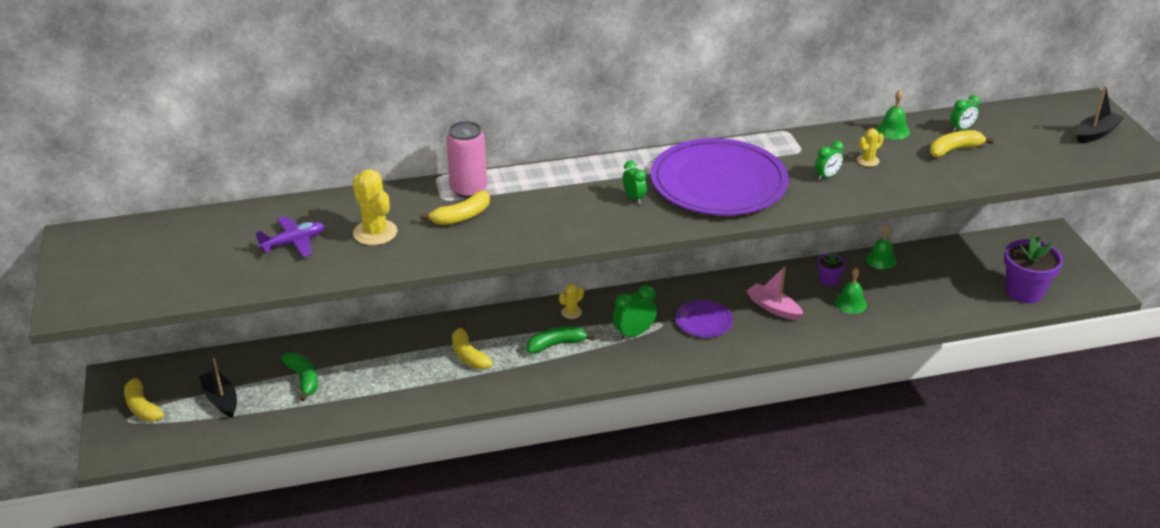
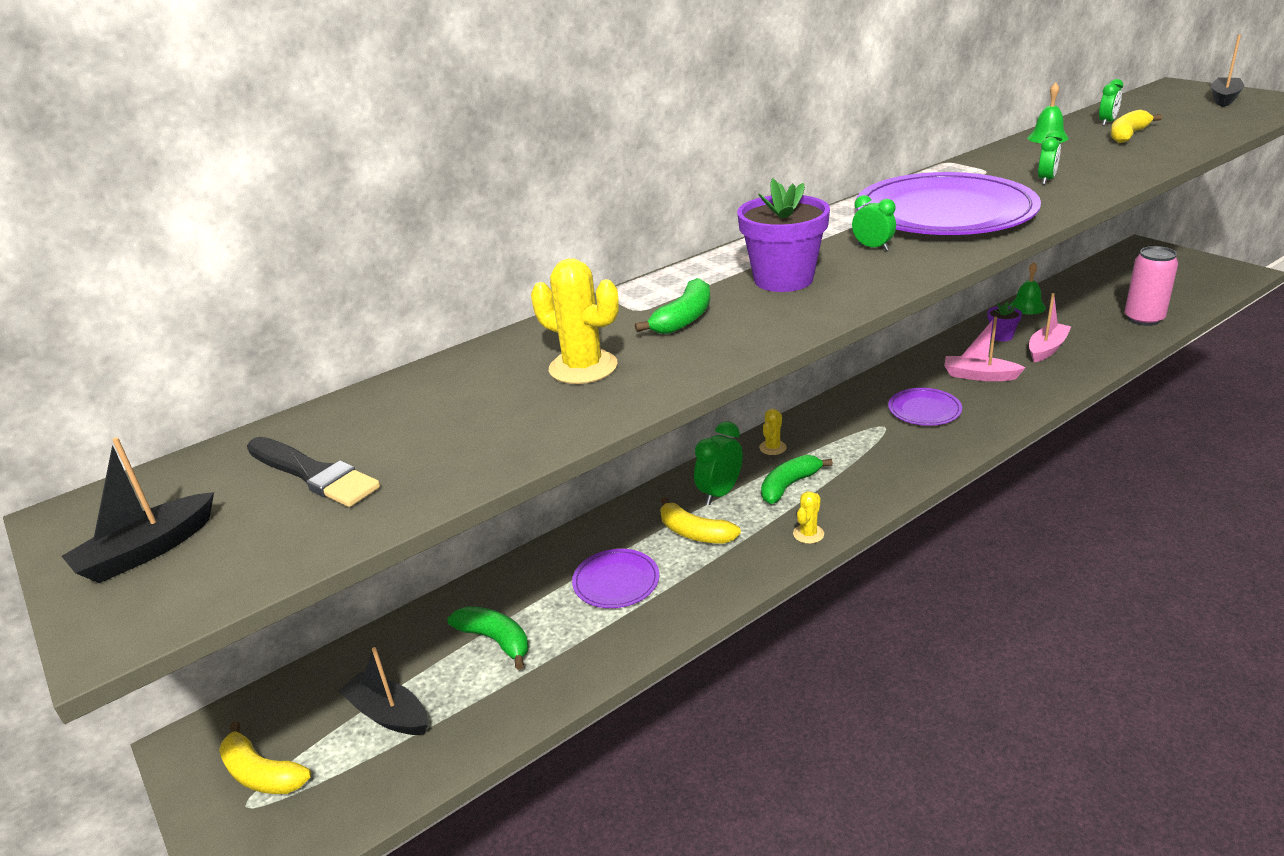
camera: 20 degrees left, 5 degrees down
(97, 271) = (147, 551): none -> black boat
(193, 254) = (313, 474): none -> black brush
(293, 243) = (470, 413): purple plane -> none
(396, 369) = (616, 581): none -> purple plate
(462, 216) = (684, 319): yellow banana -> green banana
(468, 190) = (660, 293): pink can -> pink can (1143, 319)
(633, 334) = (864, 446): green clock -> green clock (720, 493)
(850, 303) = (1046, 349): green bell -> pink boat
(868, 161) = (1064, 161): yellow cactus -> yellow cactus (808, 534)
(1024, 292) = (1183, 293): purple flower pot -> purple flower pot (783, 279)

